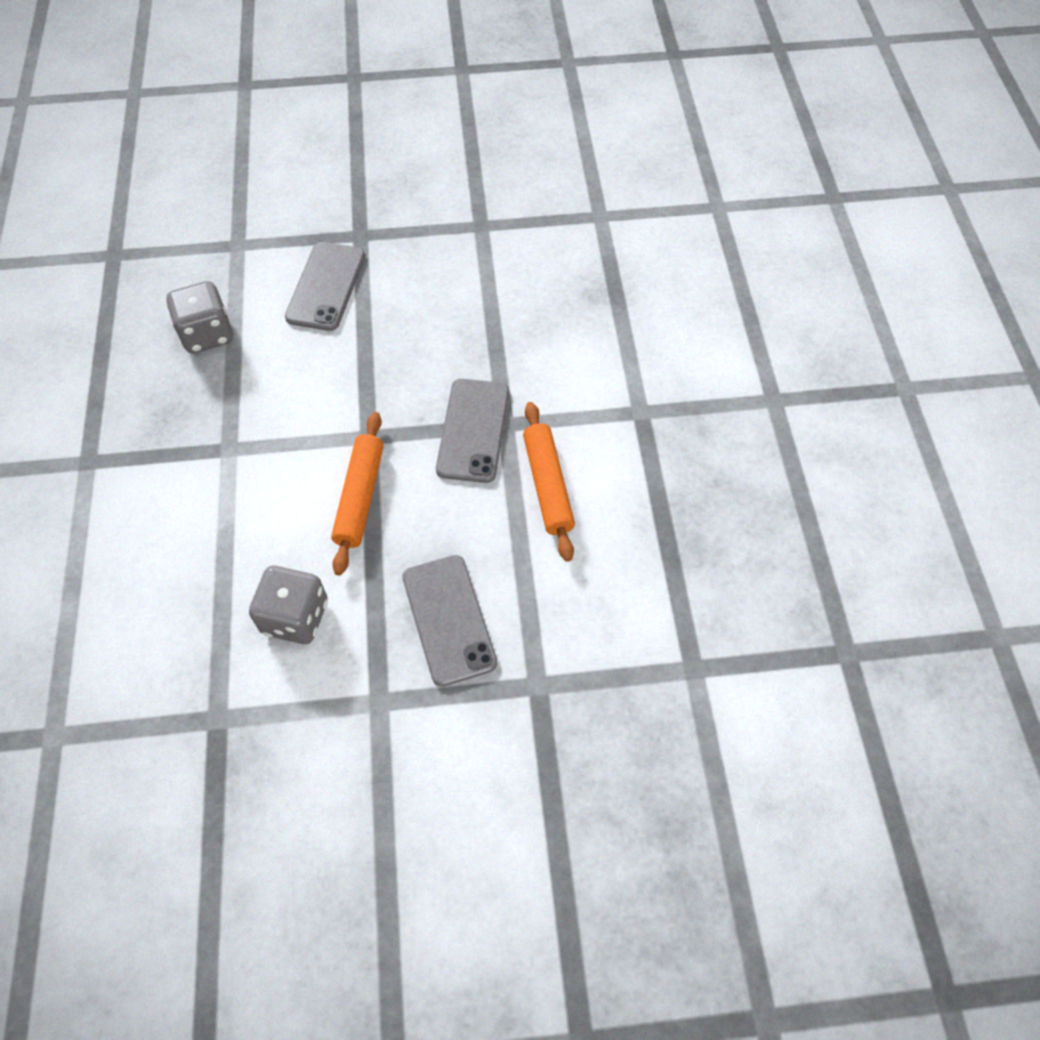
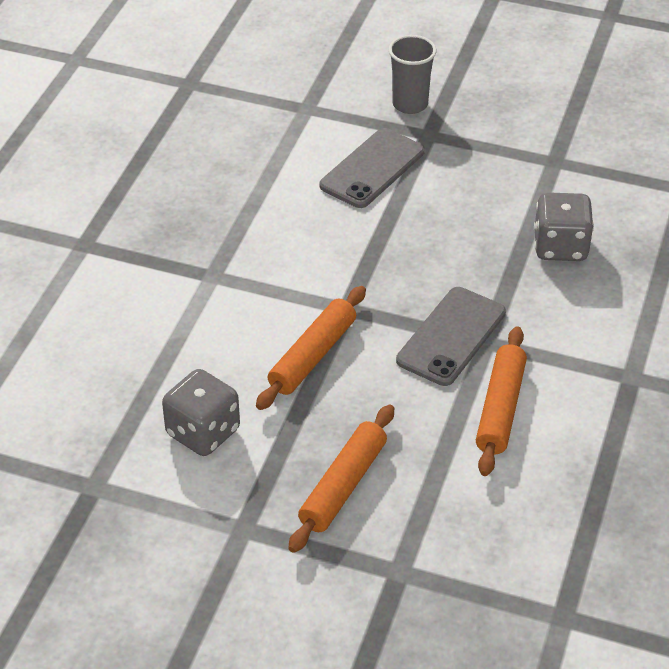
camera: 25 degrees right, 15 degrees down
(207, 334) = (240, 175): grey dice -> grey dice (560, 247)
(330, 210) = (410, 104): none -> grey cup
(448, 619) = (343, 486): grey phone -> orange rolling pin

